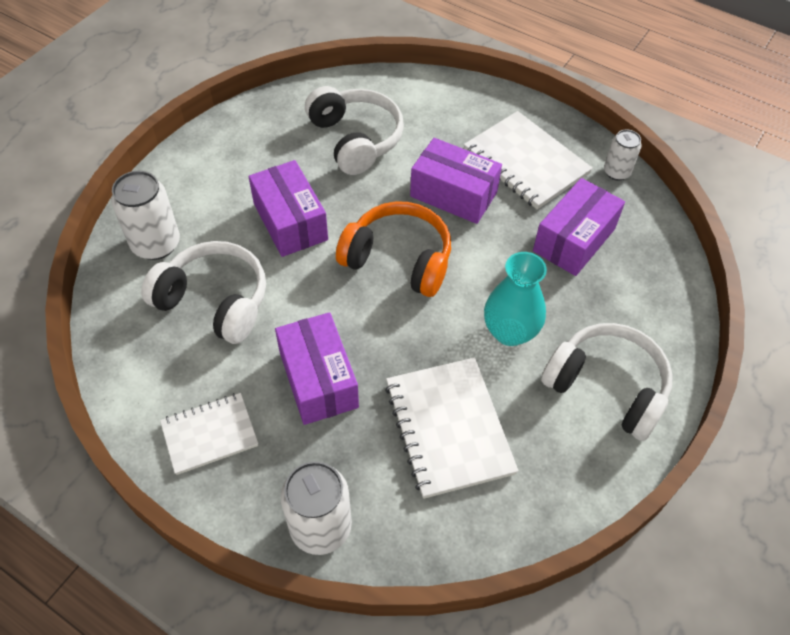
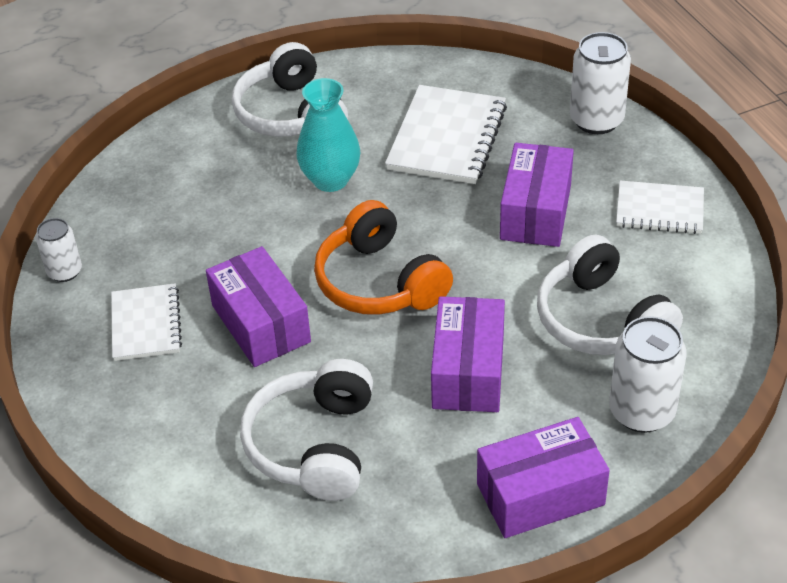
camera: 145 degrees left, 10 degrees down
(525, 162) = (146, 324): white notebook -> white notebook, size x0.63
(574, 240) = (188, 227): purple box -> purple box (540, 494)

